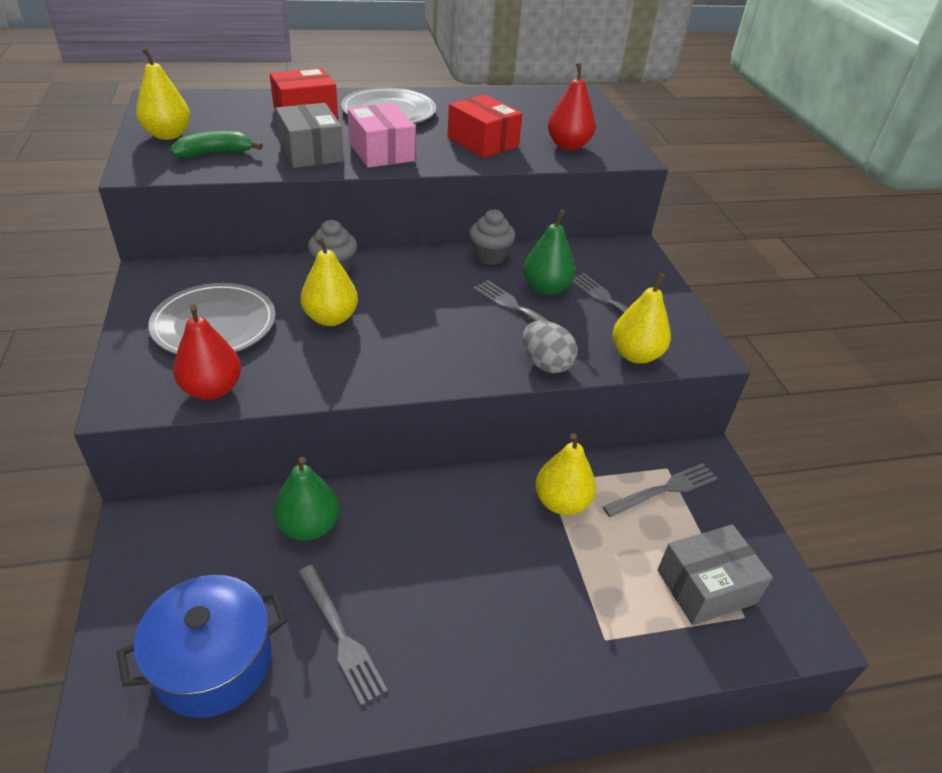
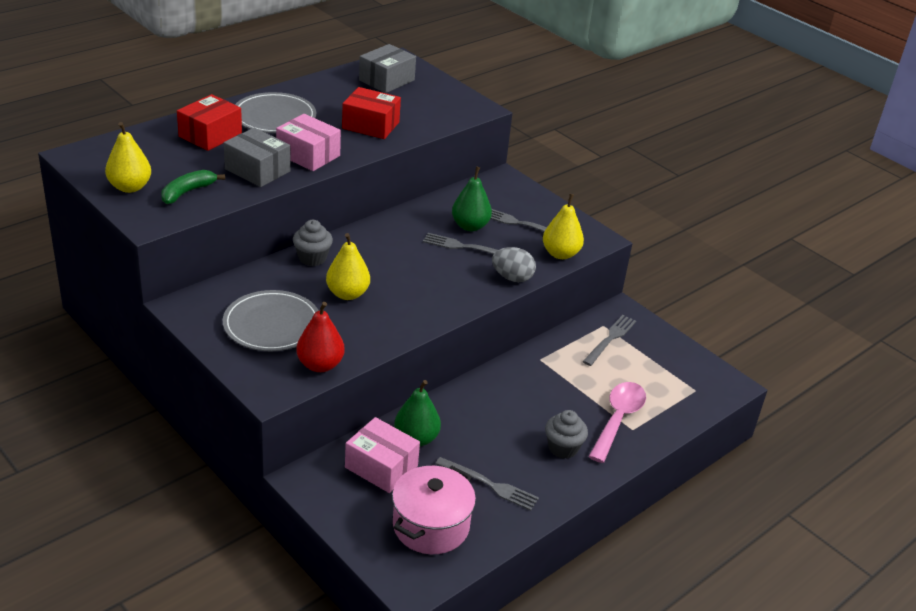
camera: 30 degrees left, 5 degrees down
(214, 663) = (431, 526): blue pot -> pink pot
(235, 546) = (381, 466): none -> pink box
(490, 256) = (412, 214): grey cupcake -> grey cupcake (563, 448)
(561, 502) = (556, 368): yellow pear -> none
(568, 146) = (432, 111): red pear -> none
(594, 614) = (618, 419): none -> pink spoon
(706, 586) = (667, 383): grey box -> grey box (386, 80)

